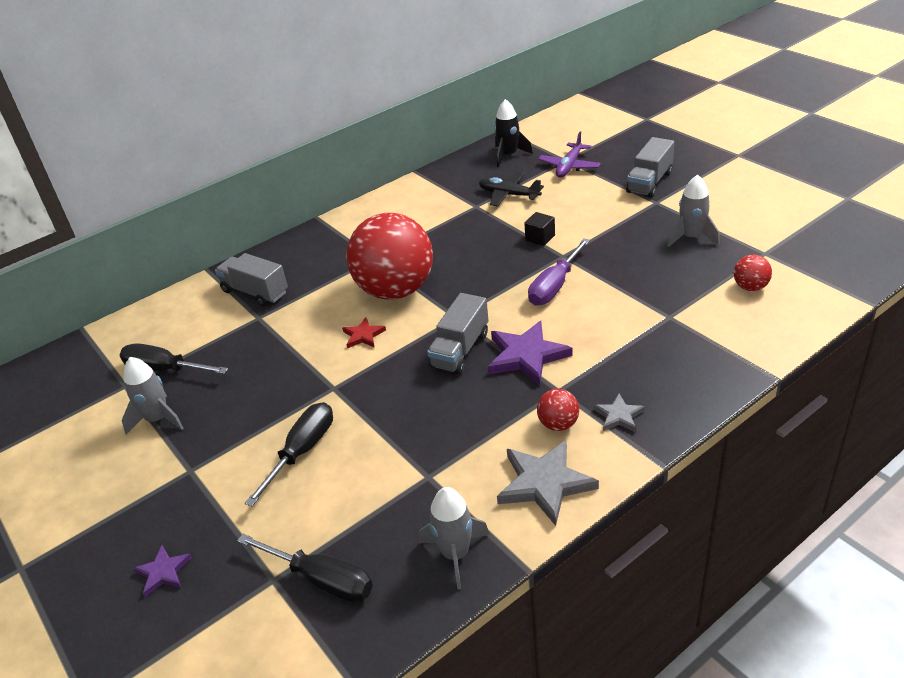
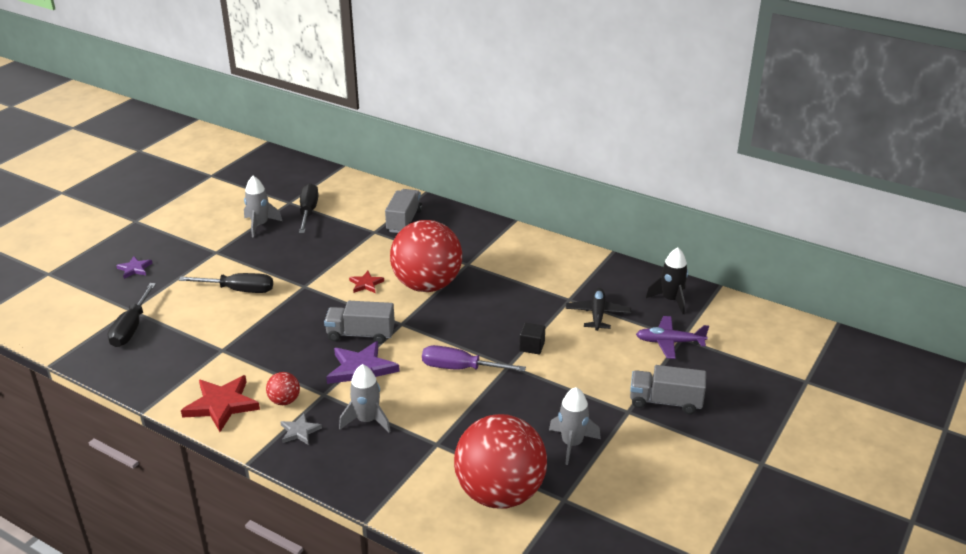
camera: 65 degrees right, 5 degrees down
(455, 554) = (154, 377): grey rocket -> grey rocket (367, 420)
(545, 483) = (222, 405): grey star -> red star
(750, 287) = (500, 493): red ball -> red ball, size x2.48

